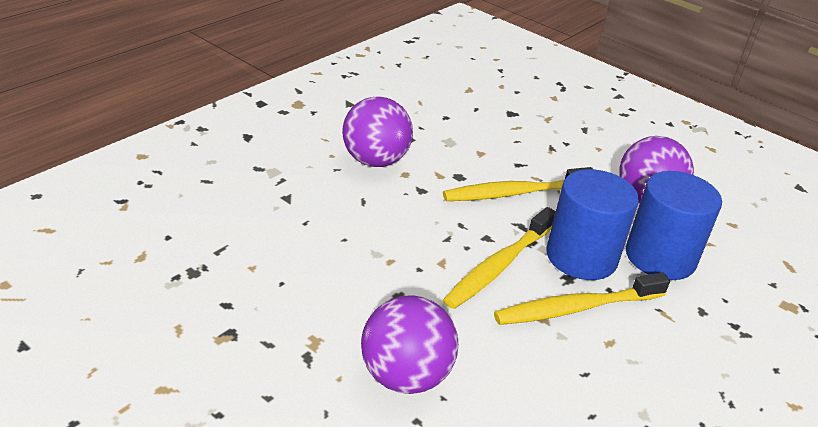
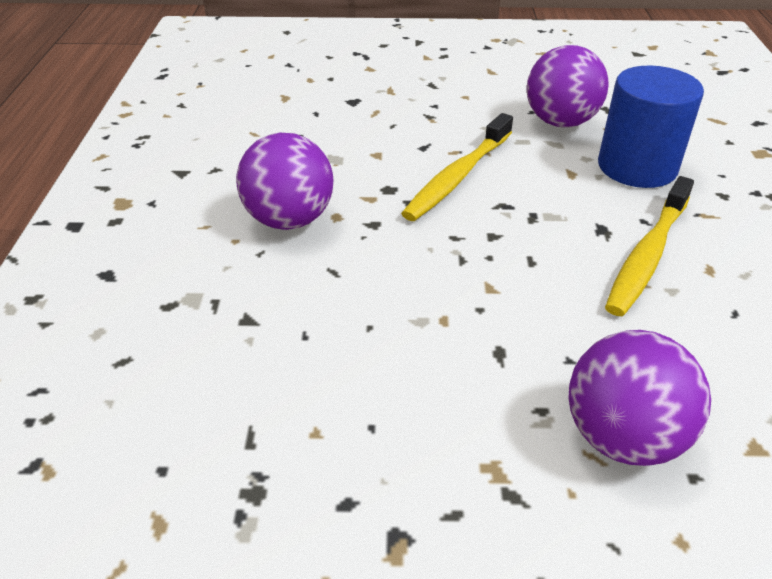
camera: 35 degrees left, 5 degrees up
(498, 266) = (540, 257): yellow toothbrush -> none
(581, 257) = (586, 204): blue cylinder -> none

